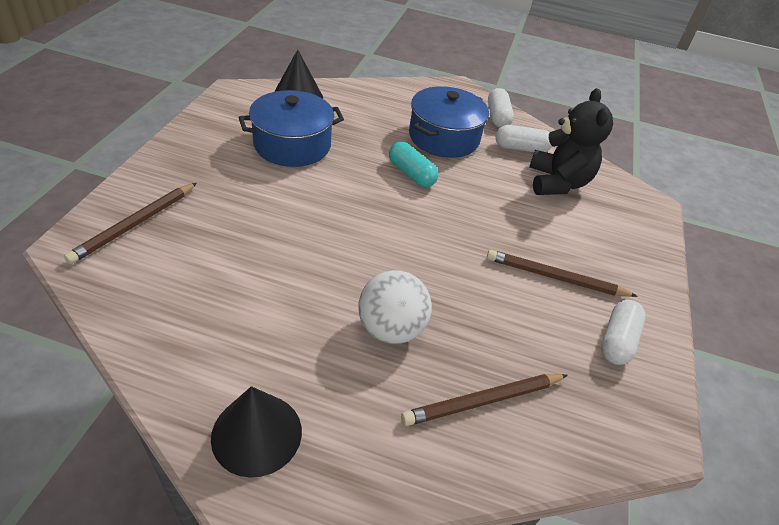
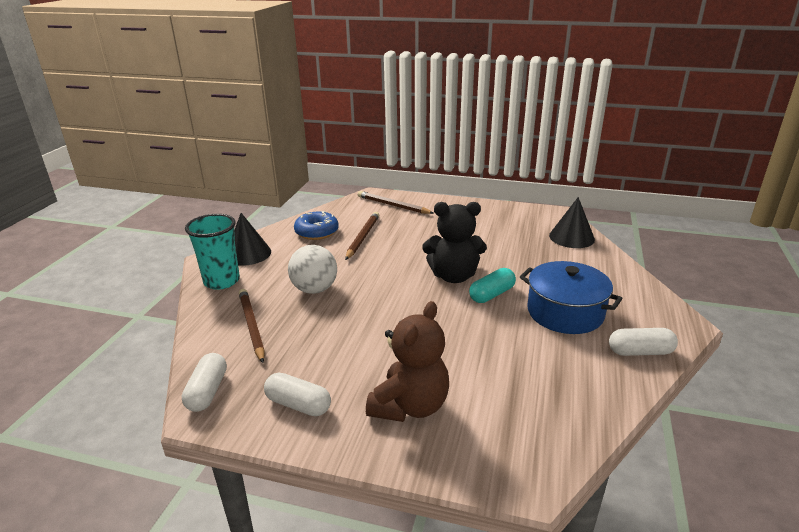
camera: 95 degrees right, 15 degrees down
(201, 328) = (317, 232): none -> blue donut
(292, 145) = (500, 241): blue pot -> none
(354, 465) = (221, 281): none -> turquoise cup
(521, 148) = (583, 366): white capsule -> white capsule (207, 392)
(555, 277) = (374, 373): brown pencil -> brown pencil (362, 237)
(557, 182) = (529, 391): black teddy bear -> black teddy bear (453, 276)
(595, 256) = (410, 406): none -> brown teddy bear

